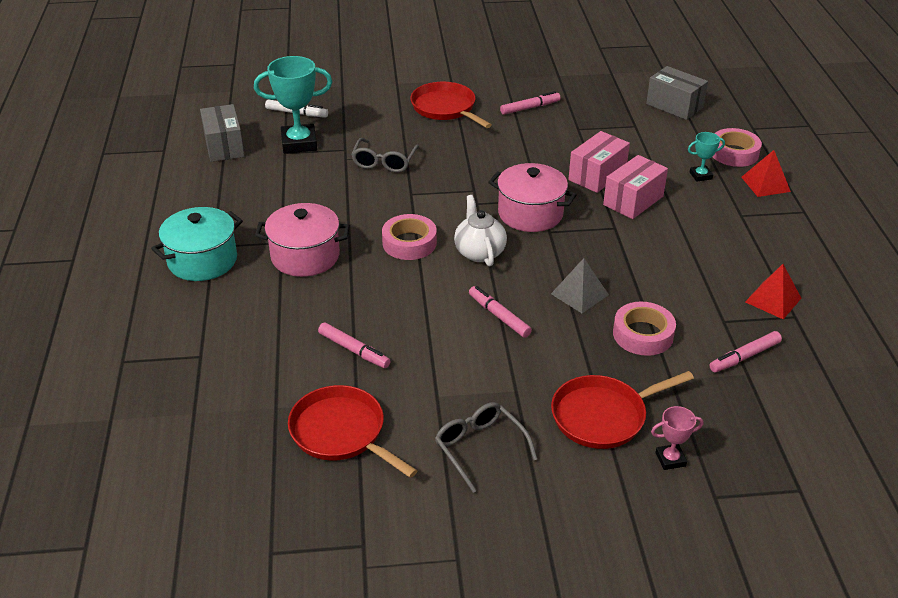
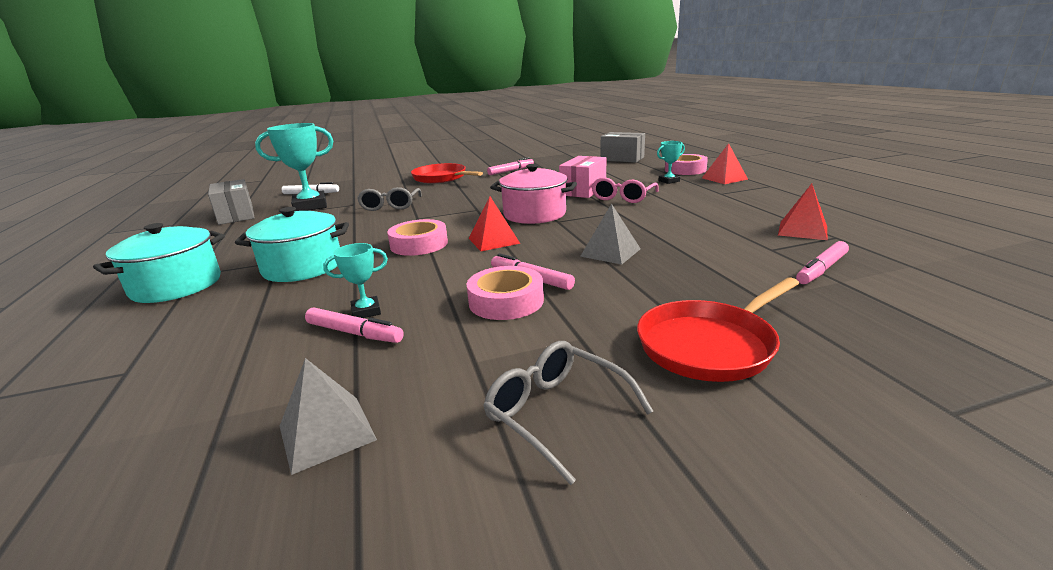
camera: 10 degrees left, 15 degrees down
(305, 256) = (302, 267): pink pot -> turquoise pot
(341, 432) = (327, 432): red pan -> grey pyramid
(362, 328) = (366, 311): none -> turquoise trophy
(479, 252) = (493, 241): white teapot -> red pyramid
(633, 200) = (623, 197): pink box -> pink glasses
(643, 334) = (698, 269): pink tape -> pink tape (506, 301)
(670, 459) = (840, 377): pink trophy -> none

